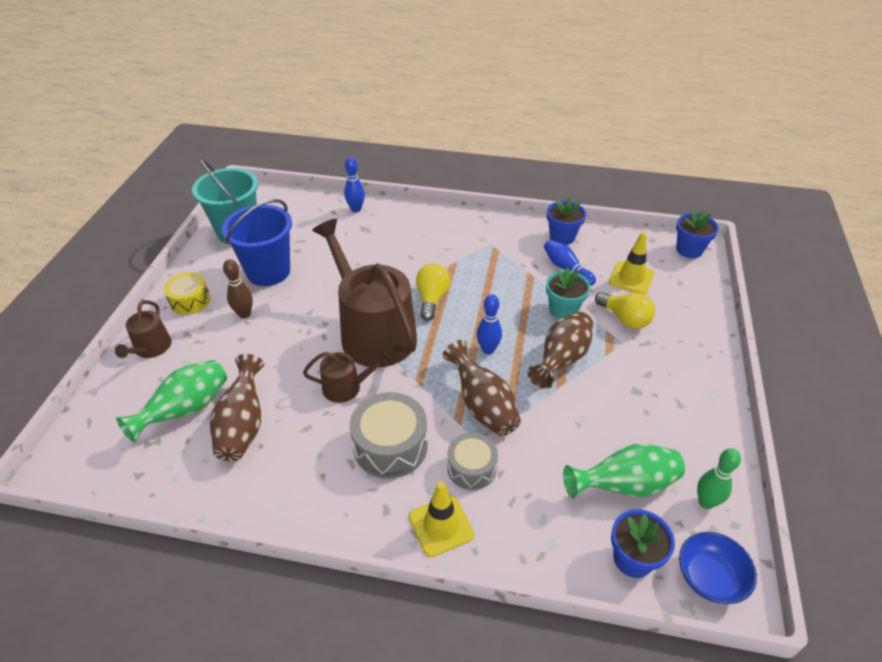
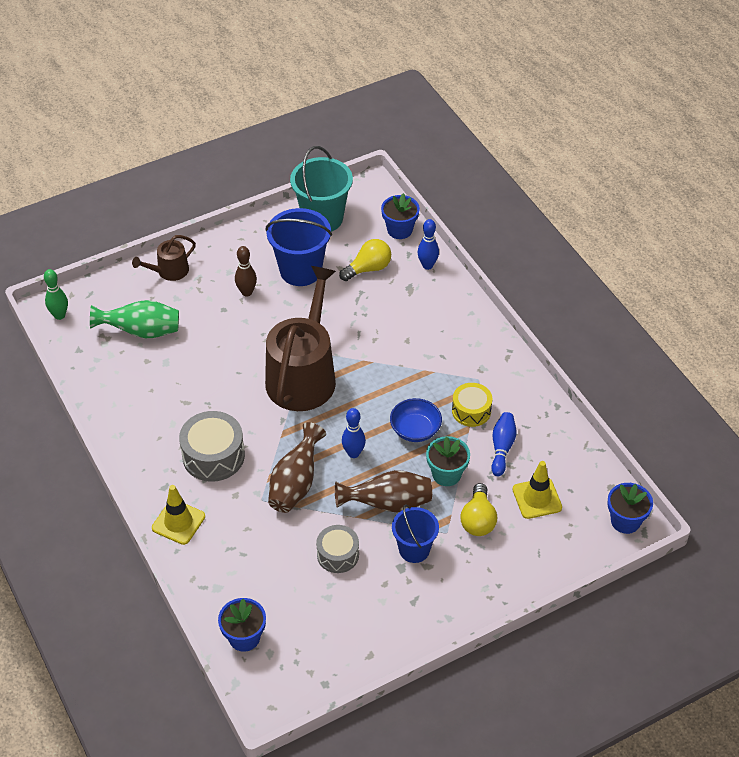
camera: 50 degrees right, 5 degrees up
(190, 301) = (228, 253): yellow drum -> yellow drum (471, 411)
(243, 425) = (157, 369): brown vase -> none
(347, 387) = (239, 398): brown watering can -> none
(432, 299) = (373, 385): yellow light bulb -> yellow light bulb (368, 268)
(471, 468) = (236, 510): grey drum -> grey drum (338, 555)
(562, 237) = (543, 421): blue flower pot -> blue flower pot (399, 230)
(624, 372) = (414, 549): none -> blue bucket
(625, 485) = (301, 604): green vase -> none
(706, 502) = (330, 658): green bowling pin -> green bowling pin (59, 315)
(709, 577) = (267, 686): blue bowl -> blue bowl (415, 430)

